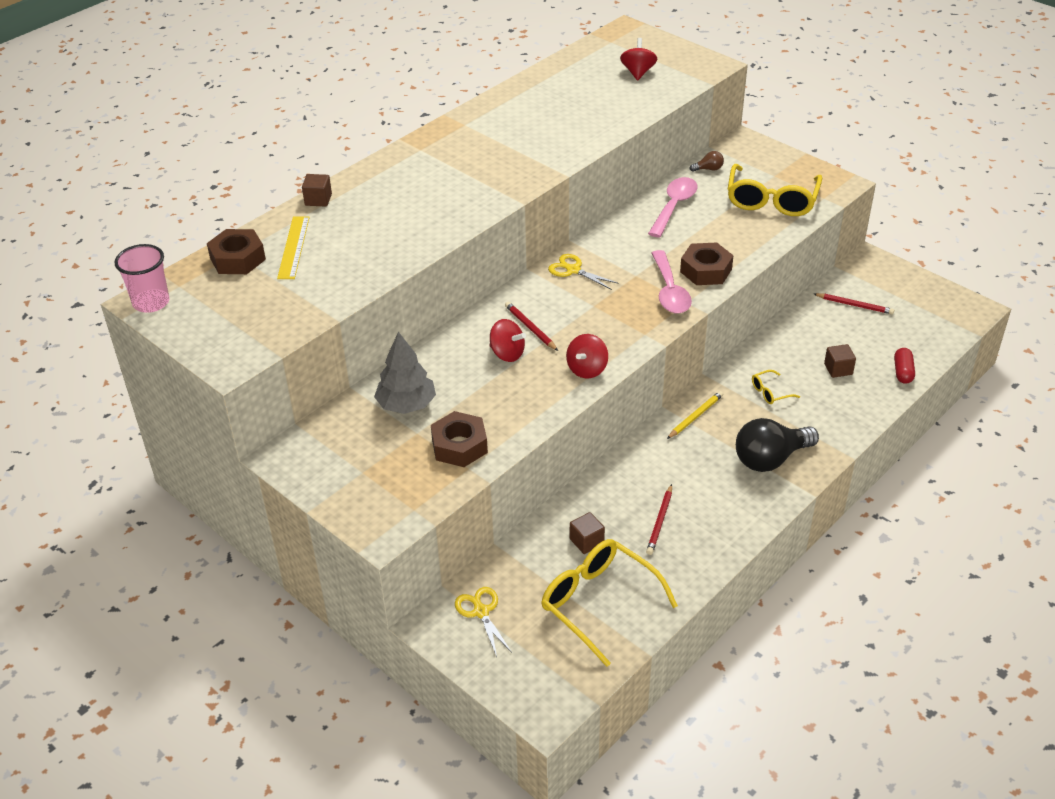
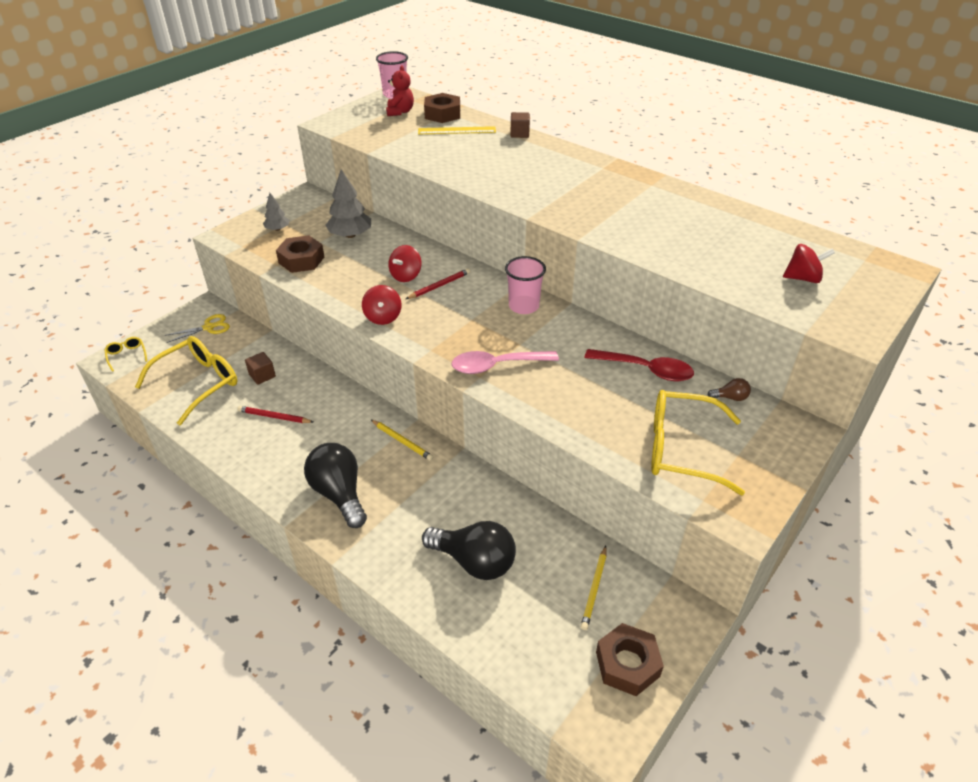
camera: 85 degrees right, 0 degrees up
(215, 296) = (400, 112): none -> red teddy bear
(376, 477) = (277, 229): none -> grey tree
(573, 270) = (523, 306): yellow scissors -> pink cup
(587, 369) = (383, 317): red spinning top -> red spinning top turned 120 degrees counterclockwise
(674, 206) = (646, 370): pink spoon -> red spoon
(706, 270) = (534, 391): brown nut -> brown nut (627, 664)
(708, 169) = (730, 397): brown light bulb -> brown light bulb turned 75 degrees counterclockwise
(770, 392) = (435, 499): yellow glasses -> yellow glasses (127, 355)
(838, 369) = (474, 561): brown cube -> black light bulb
(854, 305) = (594, 589): red pencil -> yellow pencil
(903, 372) = (471, 627): red capsule -> none

